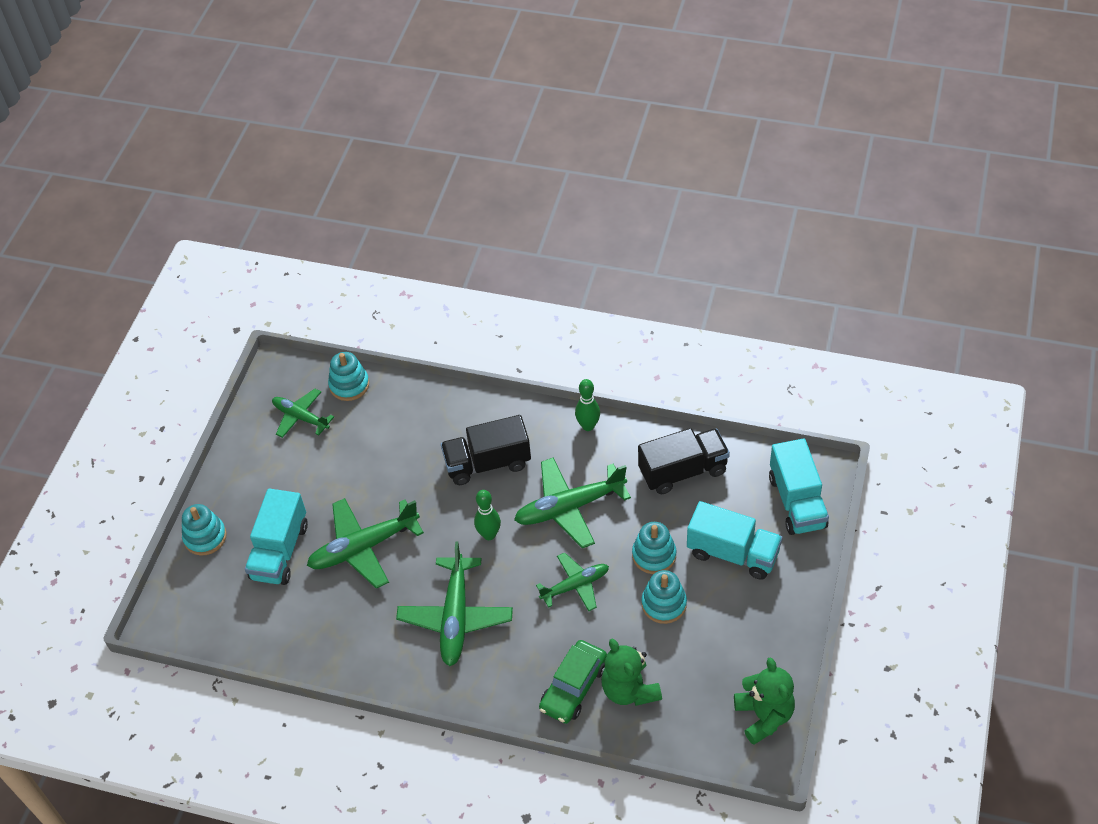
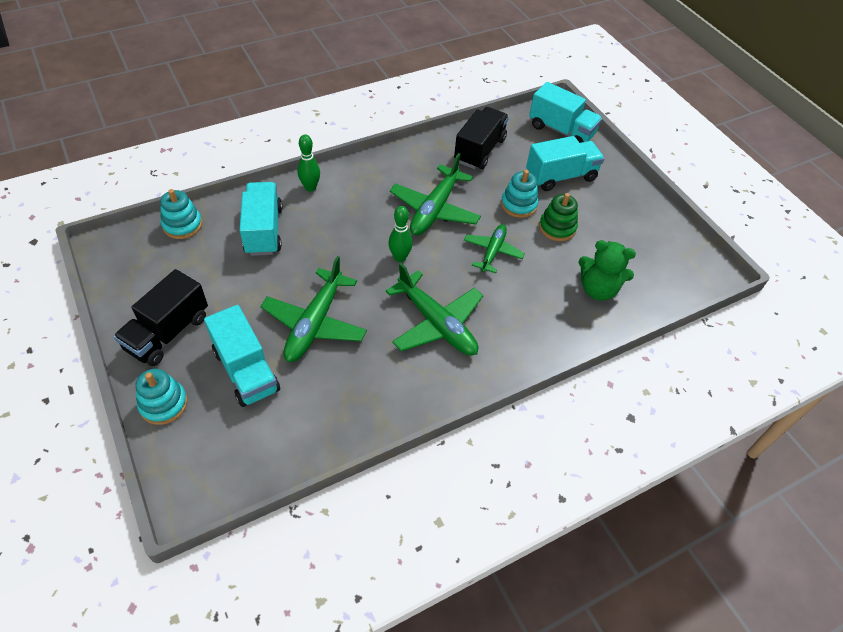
camera: 50 degrees left, 0 degrees up
(301, 417) = (162, 268): green plane -> none
(405, 432) = (264, 231): none -> turquoise truck
(487, 463) = (348, 215): black truck -> black truck (168, 333)
(573, 687) = (564, 312): green car -> none
(588, 426) = (391, 158): green bowling pin -> green bowling pin (310, 187)
(664, 604) = (557, 228): turquoise stacking toy -> green stacking toy
(764, 716) = (684, 251): green teddy bear -> none

